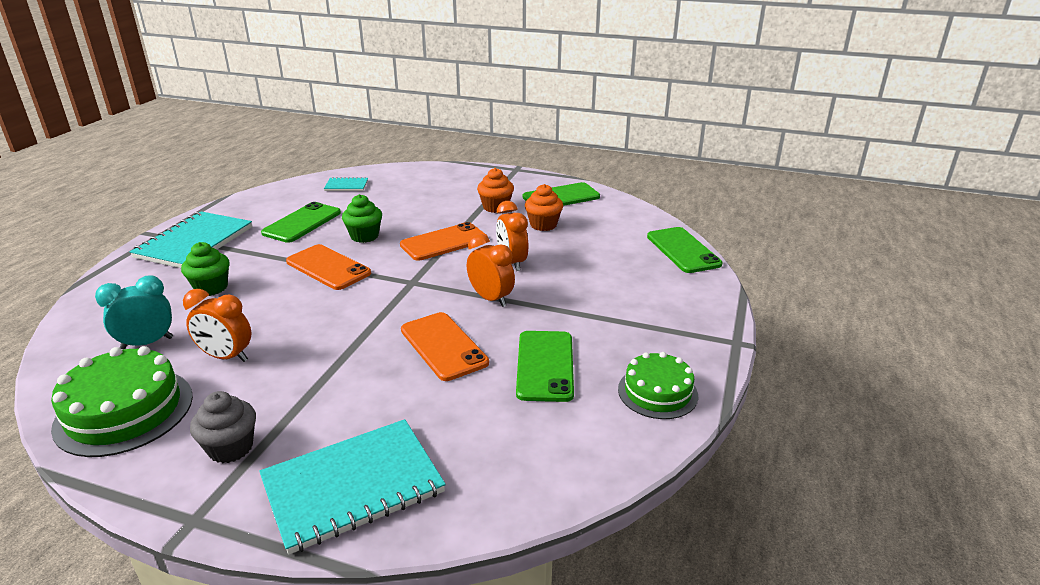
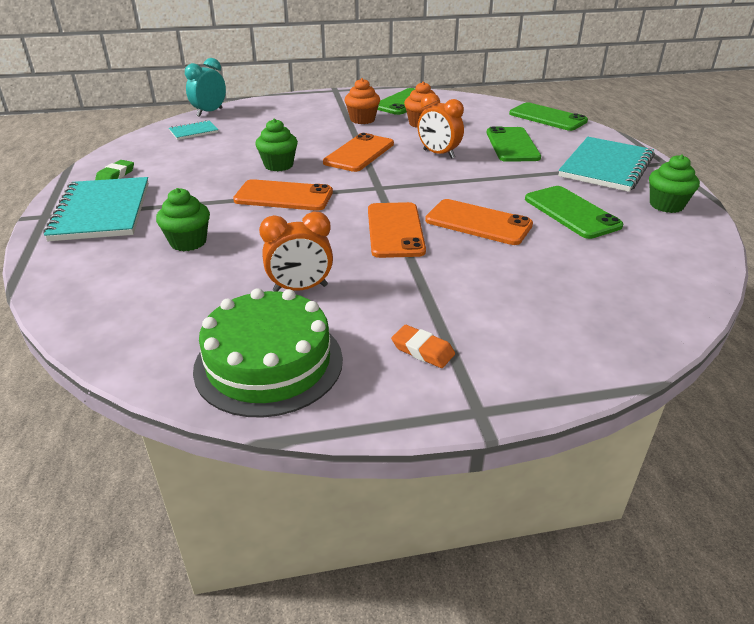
camera: 30 degrees left, 5 degrees up
(147, 343) = (196, 304): turquoise clock -> turquoise clock (209, 112)
(231, 448) = (422, 350): grey cupcake -> orange eraser
(243, 212) = (115, 175): none -> green eraser
(302, 223) = (197, 169): green phone -> green phone (512, 145)
(353, 486) = (565, 335): turquoise notebook -> turquoise notebook (606, 166)
(366, 329) = (395, 230): none -> orange phone
(491, 299) = (462, 182): orange clock -> none
(657, 392) = (666, 205): green cake -> green cupcake

